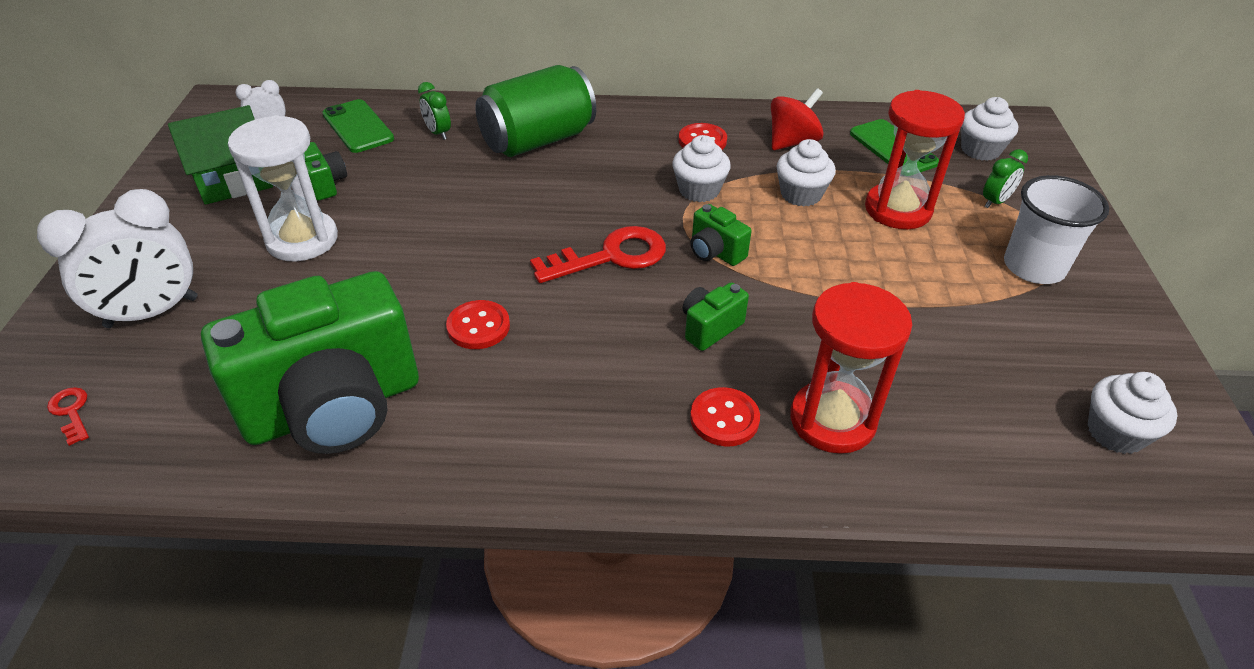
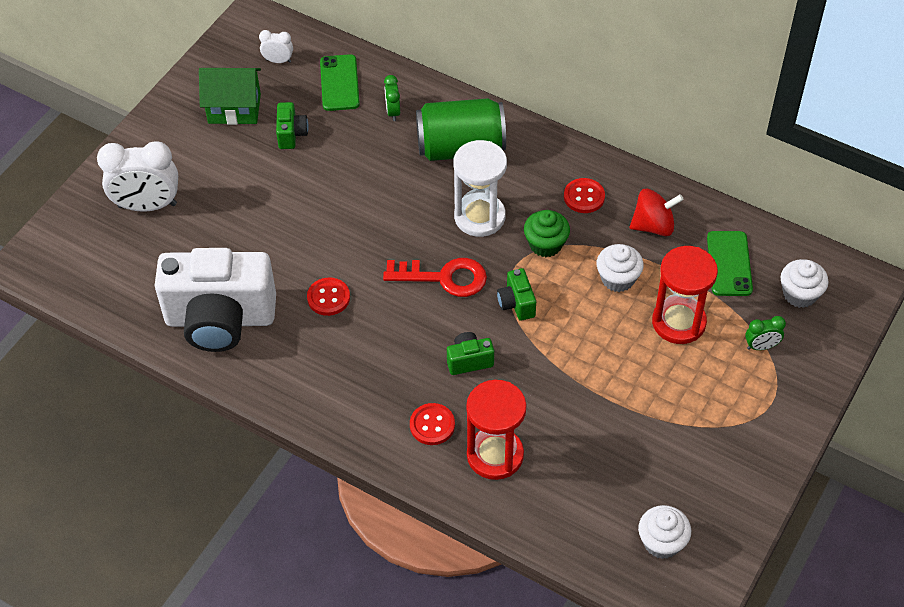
camera: 30 degrees right, 10 degrees up
(71, 412) = (85, 261): red key -> none
(302, 240) = (256, 181): white hourglass -> white hourglass (479, 217)
(334, 407) = (220, 319): green camera -> white camera
(699, 190) = (545, 244): white cupcake -> green cupcake
(1033, 267) = (732, 411): white cup -> none

